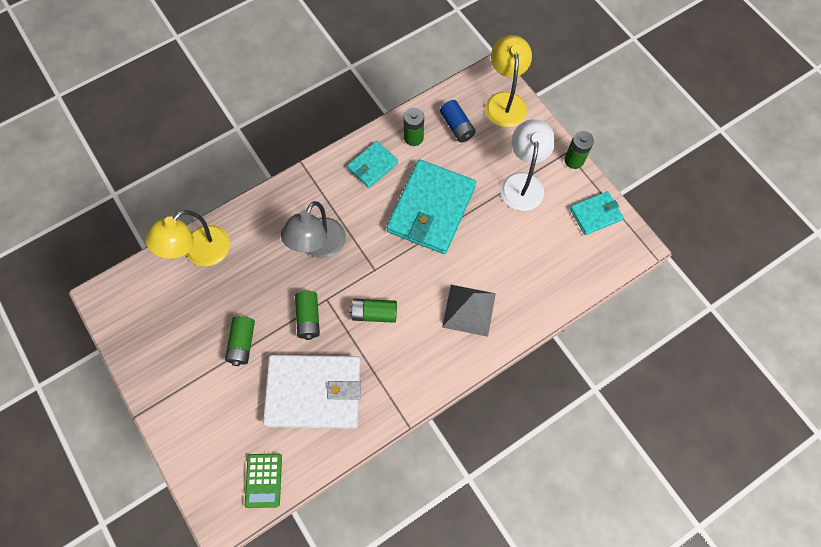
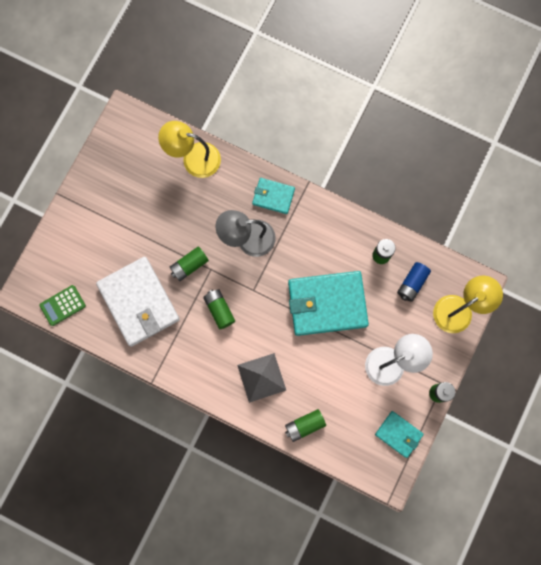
camera: 60 degrees right, 10 degrees up
(242, 343) = (145, 231): green battery -> green battery (304, 425)
(372, 166) = (337, 238): turquoise wallet -> turquoise wallet (273, 196)

